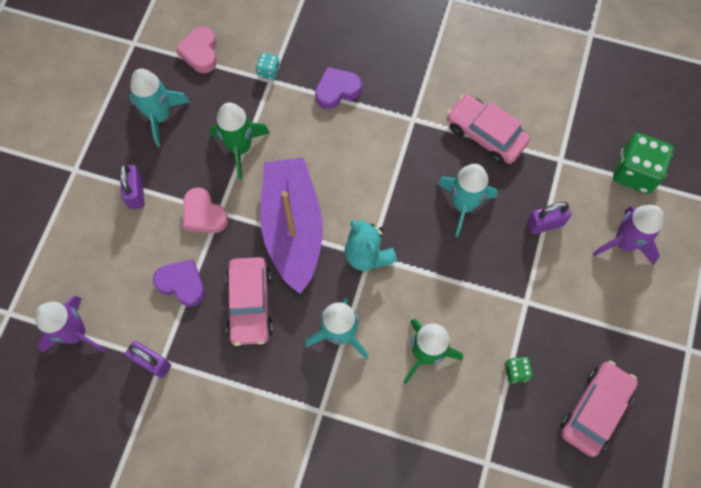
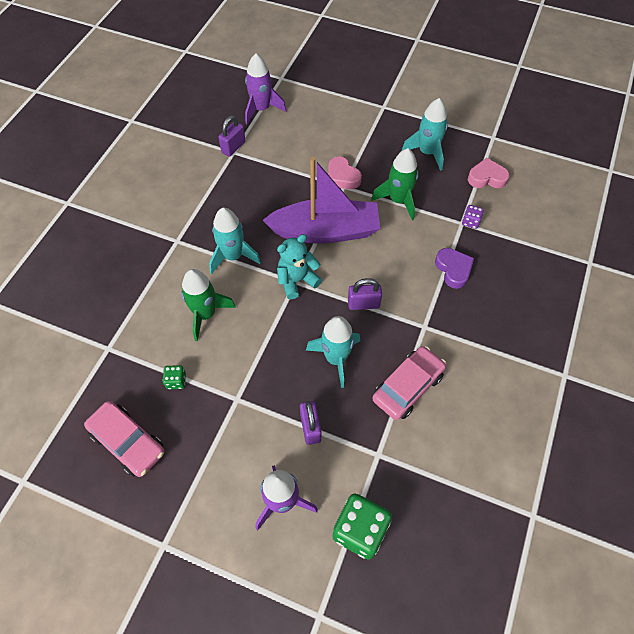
camera: 95 degrees right, 10 degrees down
(136, 193) = (363, 139): purple padlock -> purple padlock (363, 304)
(182, 284) = (288, 164): purple heart -> none
(204, 214) = (342, 177): pink heart -> pink heart turned 90 degrees counterclockwise
(250, 304) = (266, 202): pink car -> none
(268, 71) = (470, 222): turquoise dice -> purple dice

